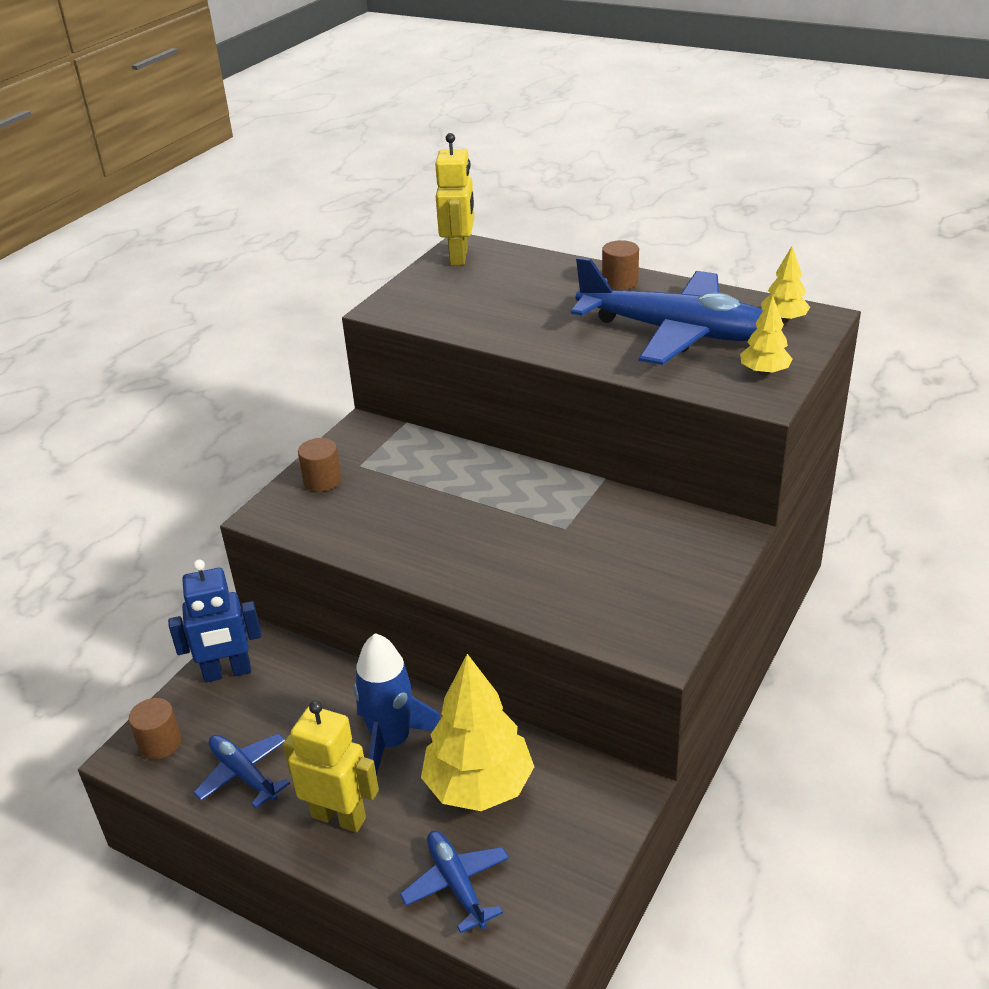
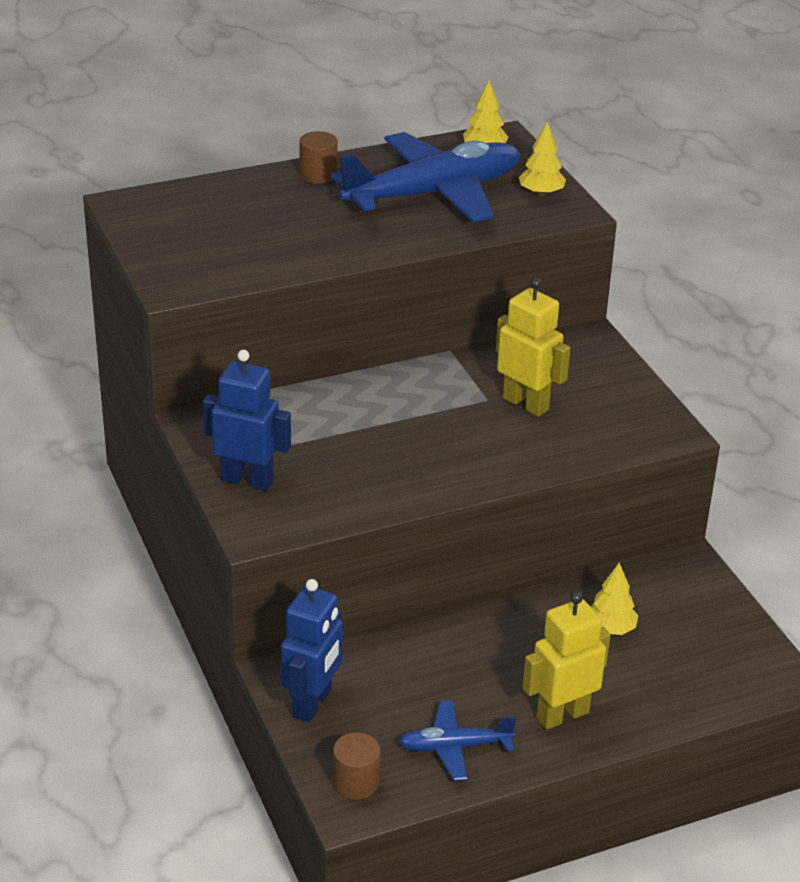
camera: 55 degrees left, 0 degrees up
(322, 480) = (247, 480): brown cylinder -> blue robot
(391, 742) = (512, 649): blue rocket -> none
(456, 884) = (692, 687): blue plane -> none
(459, 256) = (141, 214): yellow robot -> yellow robot (526, 404)
(478, 786) = (610, 629): yellow tree -> yellow tree, size x0.50

